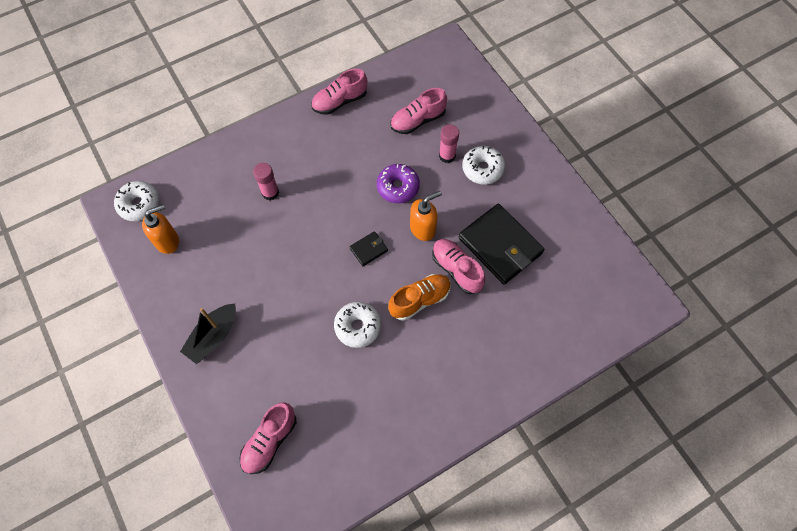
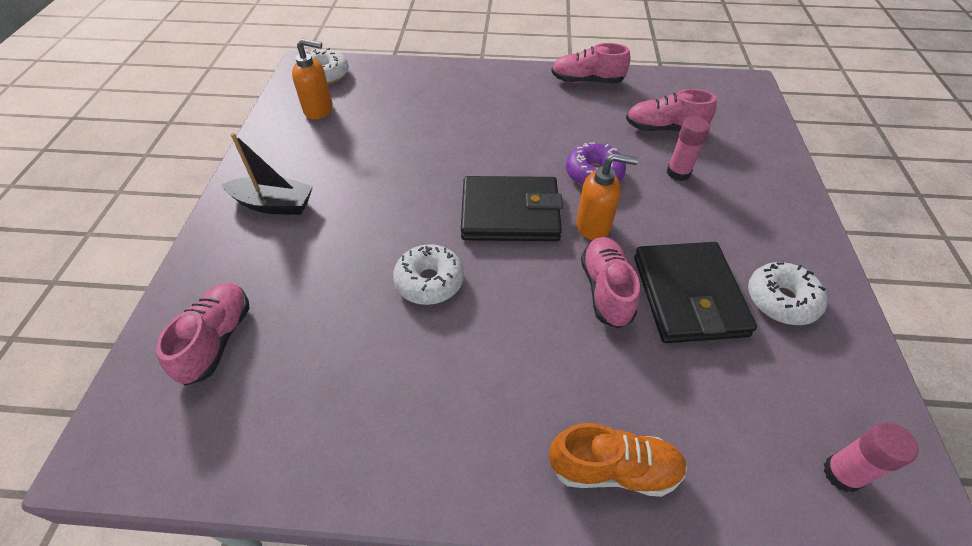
camera: 35 degrees right, 15 degrees down
(213, 337) = (274, 204): black boat -> black boat turned 150 degrees counterclockwise
(269, 441) = (217, 340): pink shoe -> pink shoe turned 120 degrees clockwise
(270, 192) = (450, 118): pink glue stick -> pink glue stick (842, 474)
(368, 249) = (510, 213): black wallet -> black wallet, size x2.21
(420, 300) = (530, 296): orange shoe -> orange shoe (613, 469)
(482, 169) = (718, 205): white donut -> white donut (781, 300)

